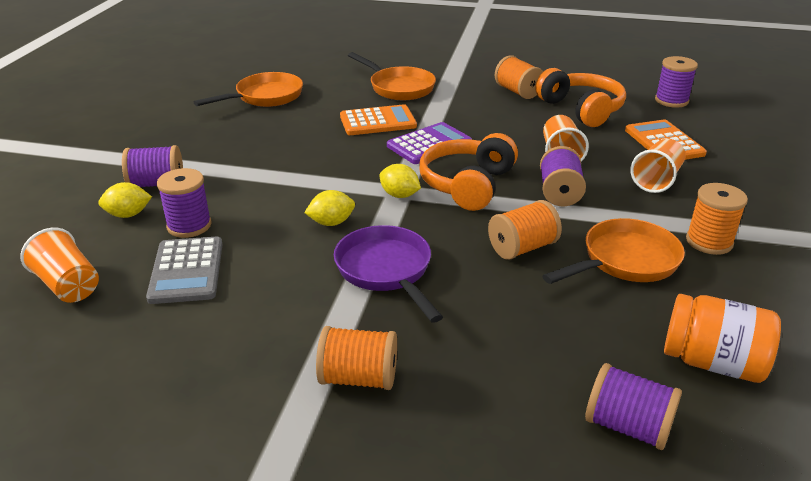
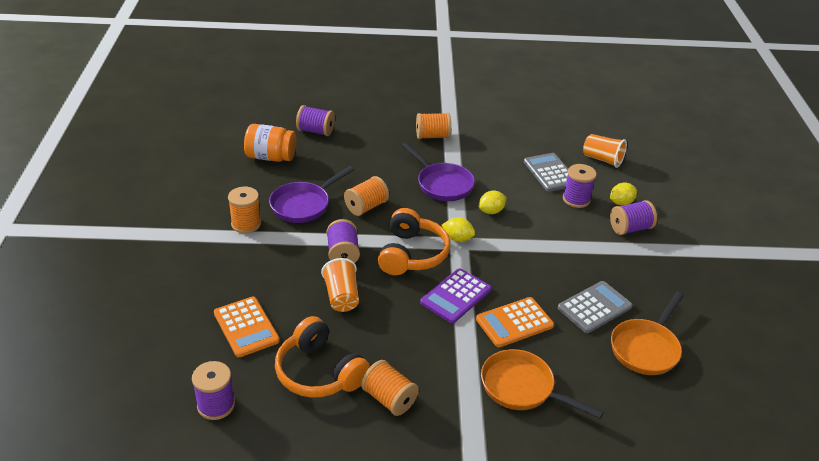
camera: 165 degrees right, 5 degrees up
(285, 124) = (594, 307): none -> grey calculator
(624, 261) = (303, 205): orange pan -> purple pan
(656, 180) = (266, 277): orange cup -> none

